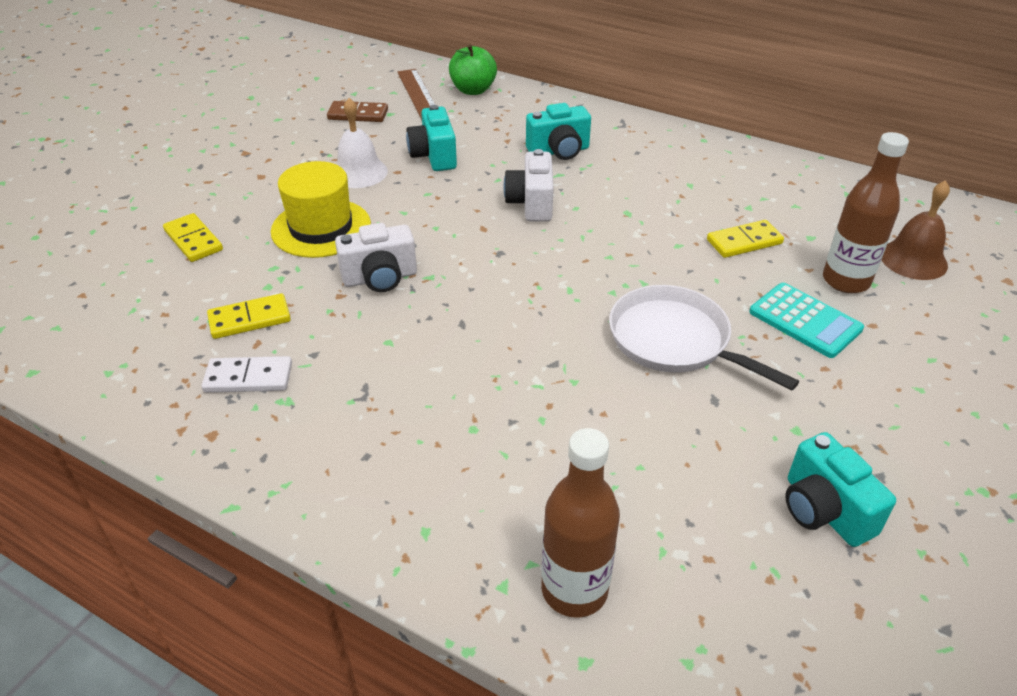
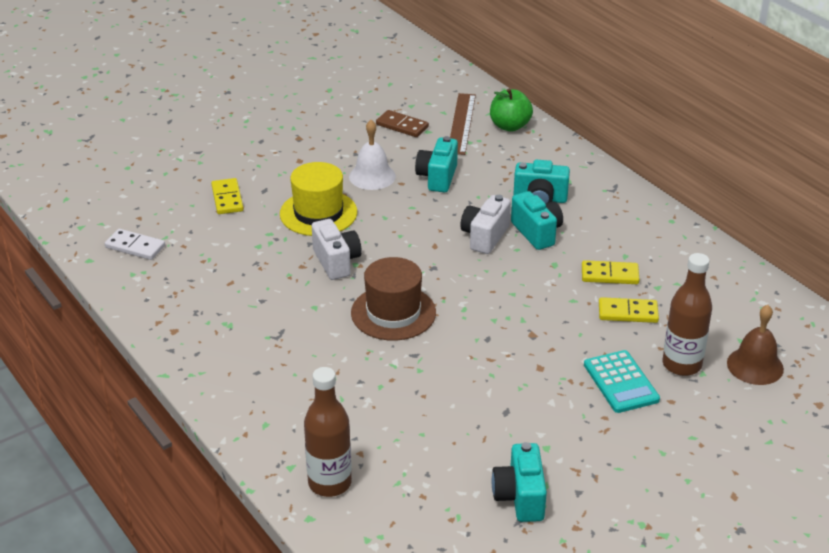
camera: 25 degrees right, 5 degrees down
(248, 377) = (213, 303): white domino -> white domino (135, 246)
(249, 319) = (234, 265): yellow domino -> yellow domino (609, 275)
(380, 278) = (336, 262): white camera -> white camera turned 120 degrees counterclockwise
(491, 319) = (393, 313): none -> brown hat
(583, 185) = (537, 233): none -> turquoise camera
(674, 340) = (510, 366): white pan -> none

